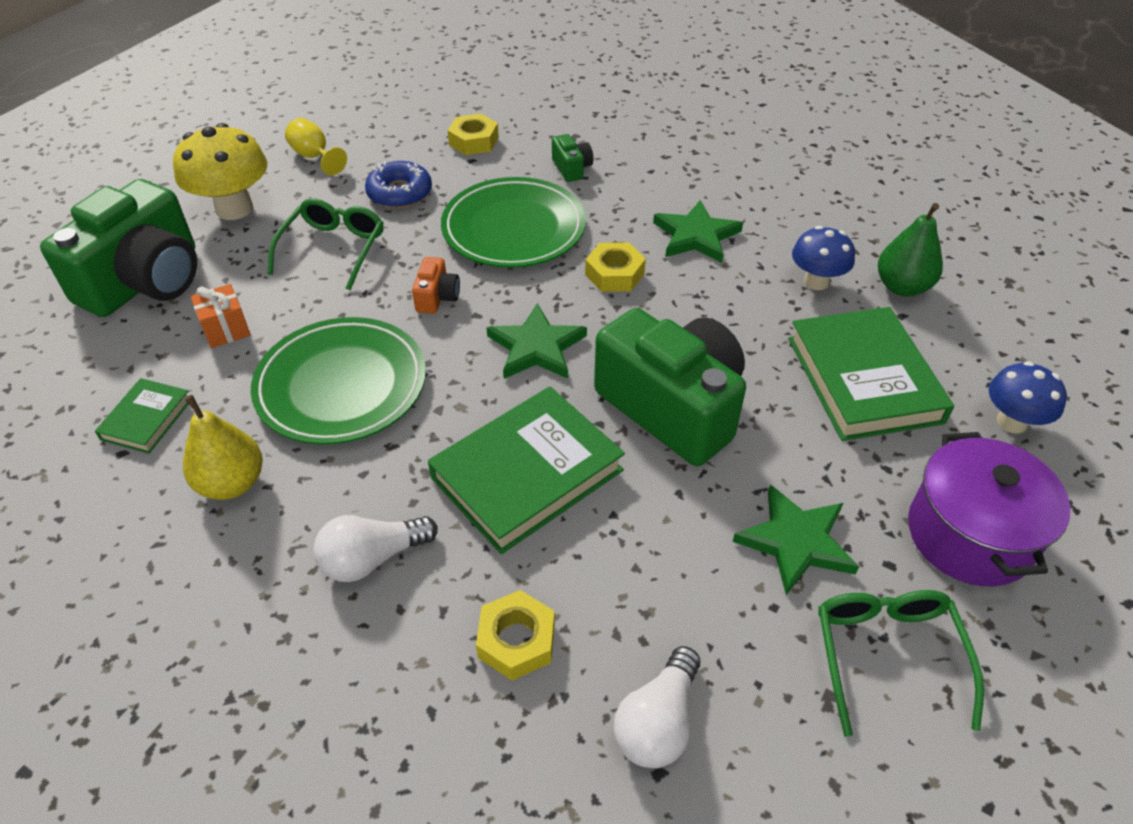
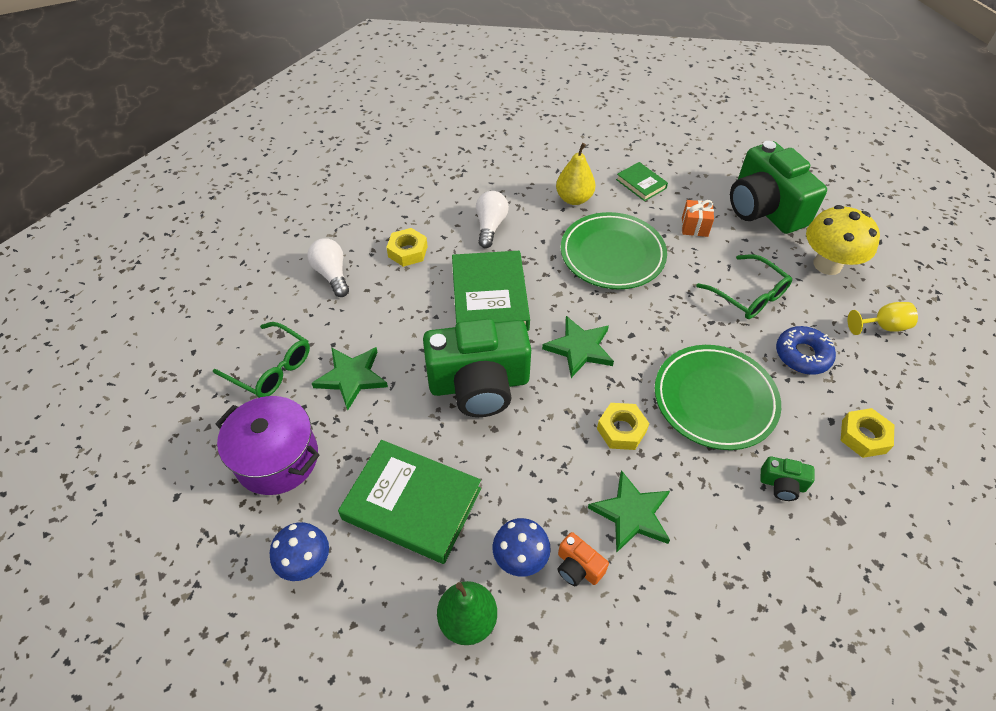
camera: 125 degrees right, 5 degrees up
(437, 297) = (662, 324): orange camera -> orange camera (578, 567)

